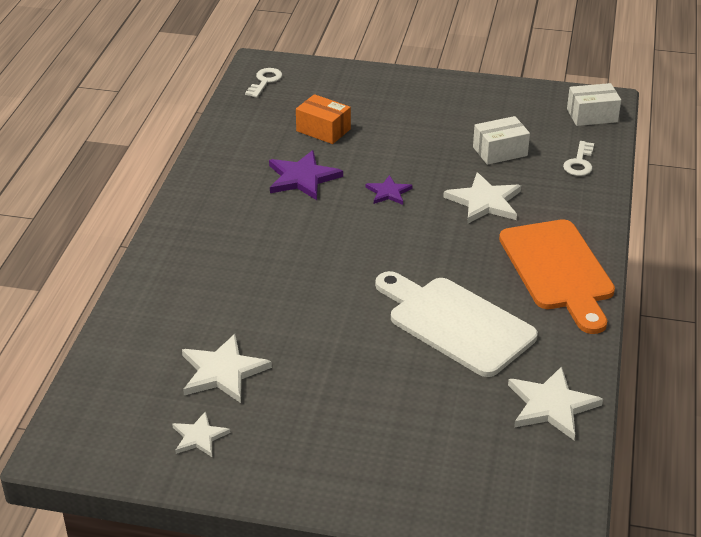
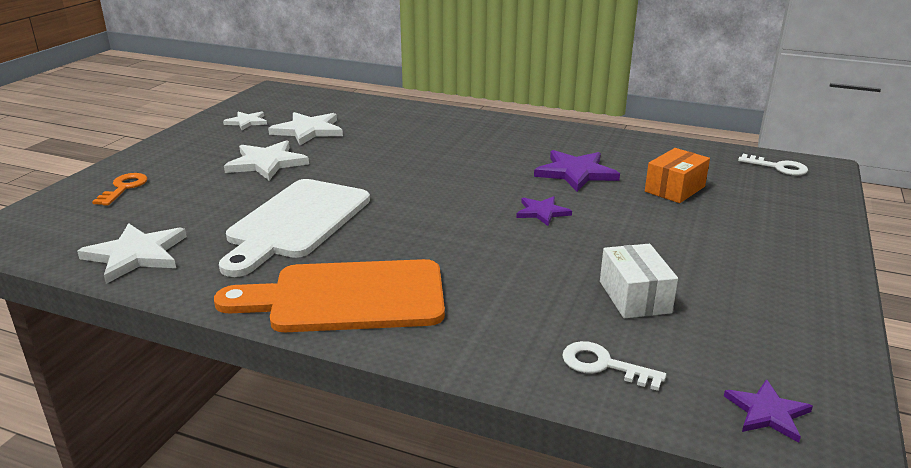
camera: 100 degrees right, 10 degrees down
(425, 474) = (124, 188): none -> orange key
(455, 323) = (296, 222): white cutting board -> white cutting board turned 150 degrees clockwise
(484, 202) = (511, 268): white star -> white star (266, 163)
(592, 115) = (767, 412): white box -> purple star

